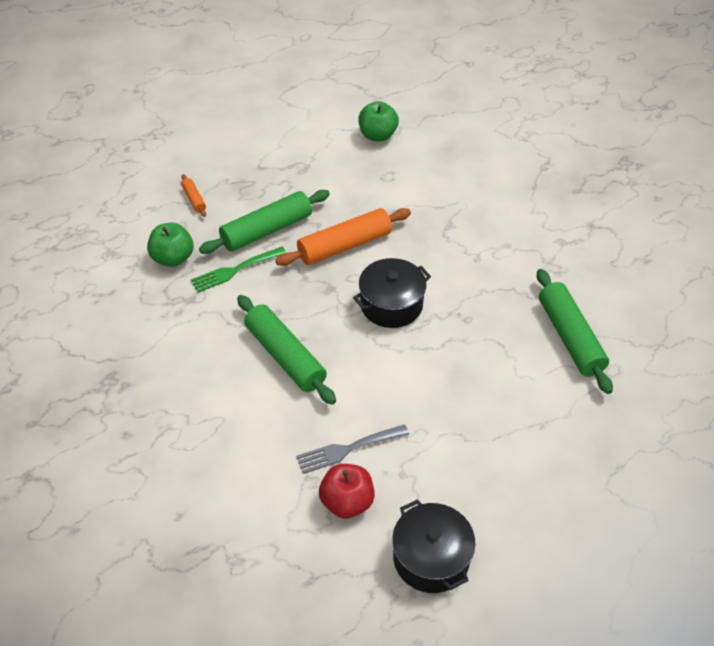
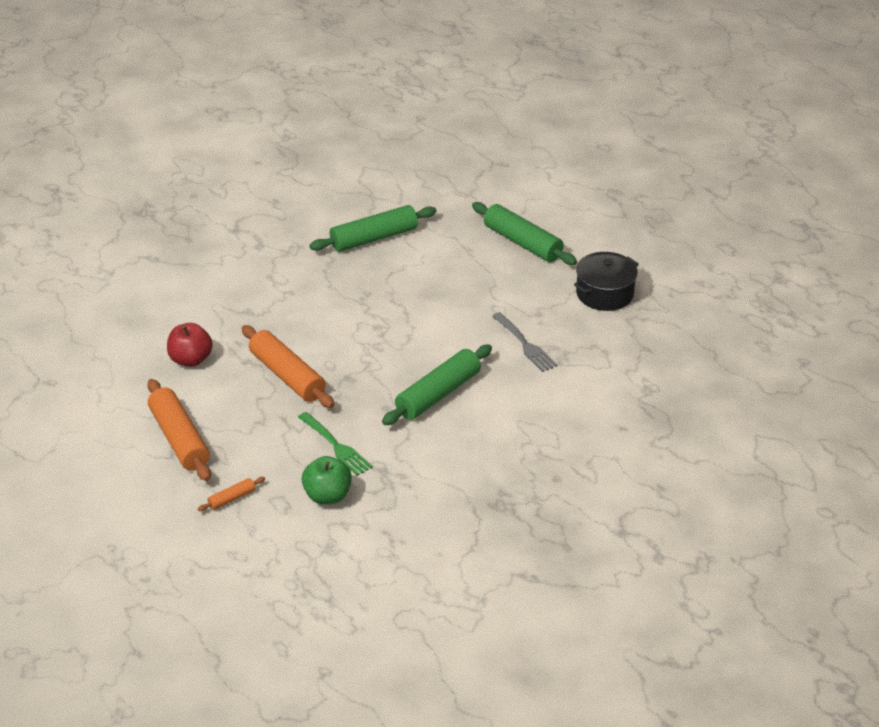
camera: 100 degrees left, 10 degrees down
(267, 230) = (274, 433): green rolling pin -> green rolling pin (523, 243)
(279, 173) = (180, 439): none -> orange rolling pin
(347, 502) = (574, 339): red apple -> red apple (191, 360)
(377, 135) = (109, 373): green apple -> none
(391, 304) = (359, 338): black pot -> none

